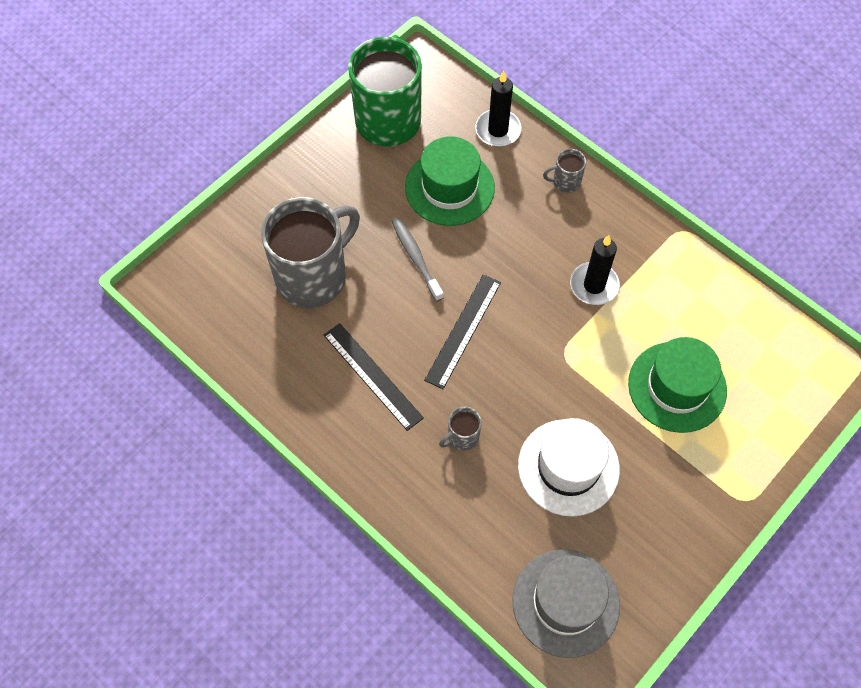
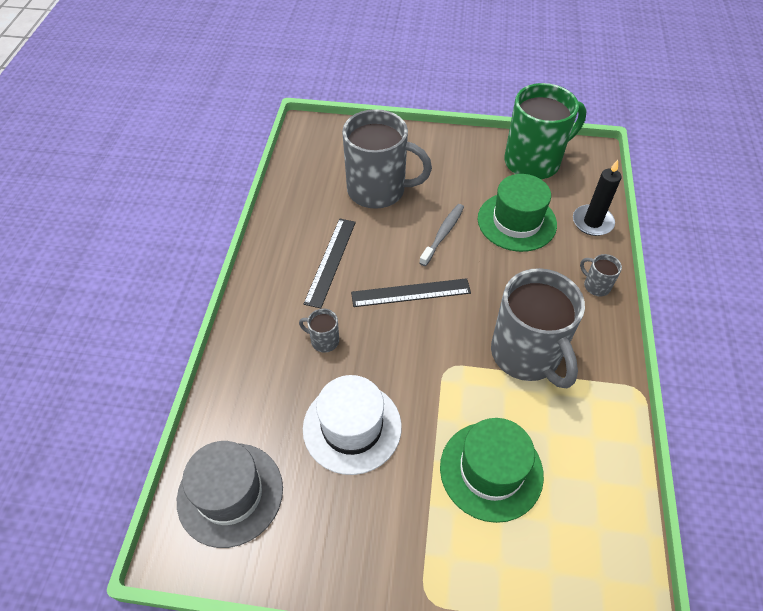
camera: 55 degrees right, 10 degrees down
(594, 285) = (526, 355): black candle -> grey mug

